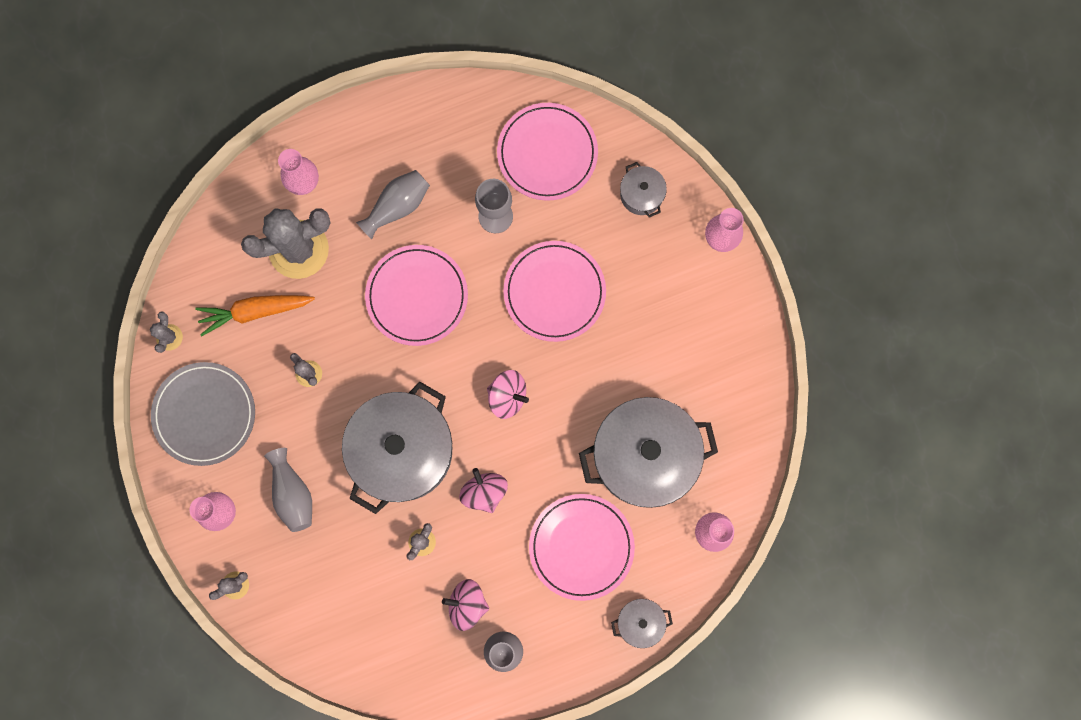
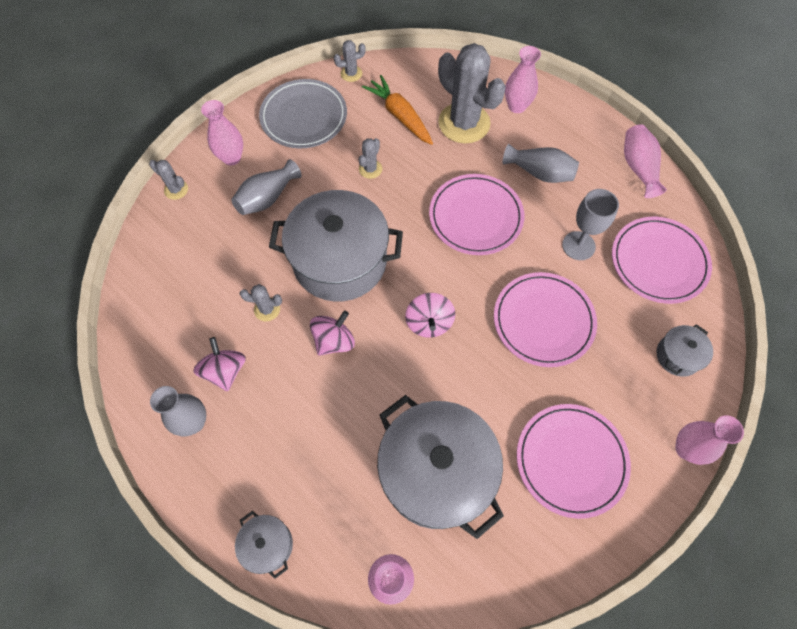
camera: 65 degrees right, 15 degrees down
(439, 107) = (638, 168): none -> pink vase
(581, 547) = (320, 450): pink plate -> pink plate (571, 460)

